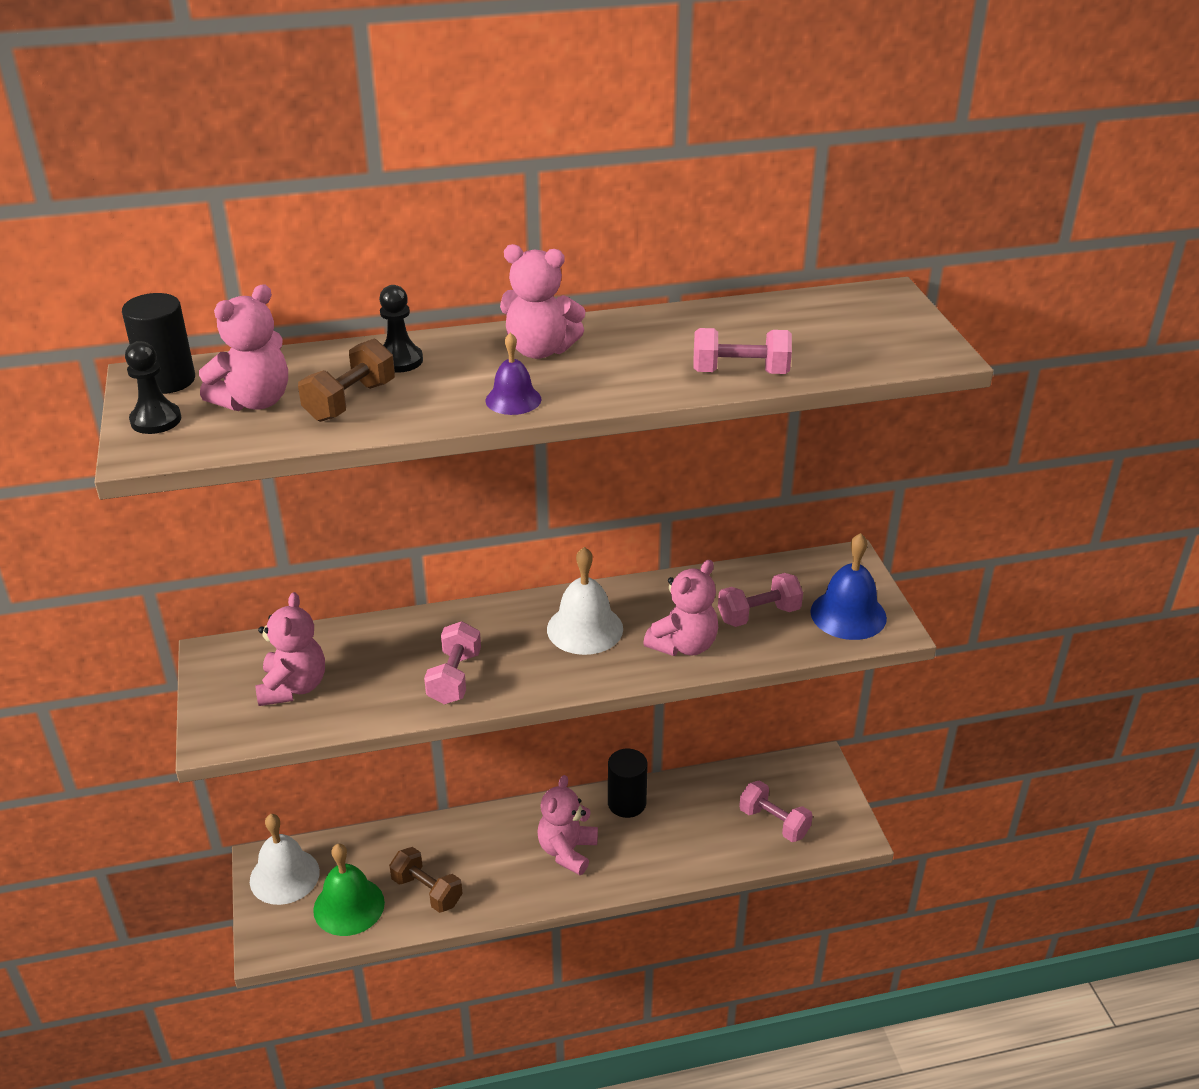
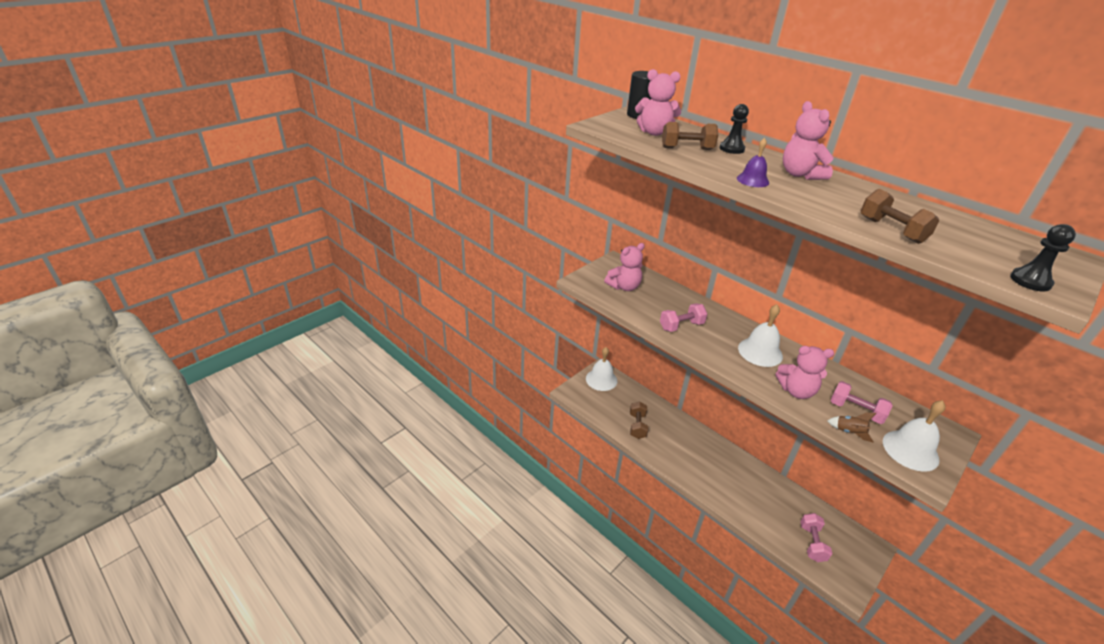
camera: 55 degrees right, 0 degrees up
(156, 420) = (614, 121): black pawn -> black pawn (1030, 281)
(349, 906) = (607, 406): green bell -> none
(567, 851) = (704, 463): pink teddy bear -> none
(627, 803) = (752, 472): black cylinder -> none
(740, 372) = (891, 230): pink dumbbell -> brown dumbbell
(785, 646) = (849, 432): none -> brown rocket
(848, 614) = (910, 450): blue bell -> white bell

